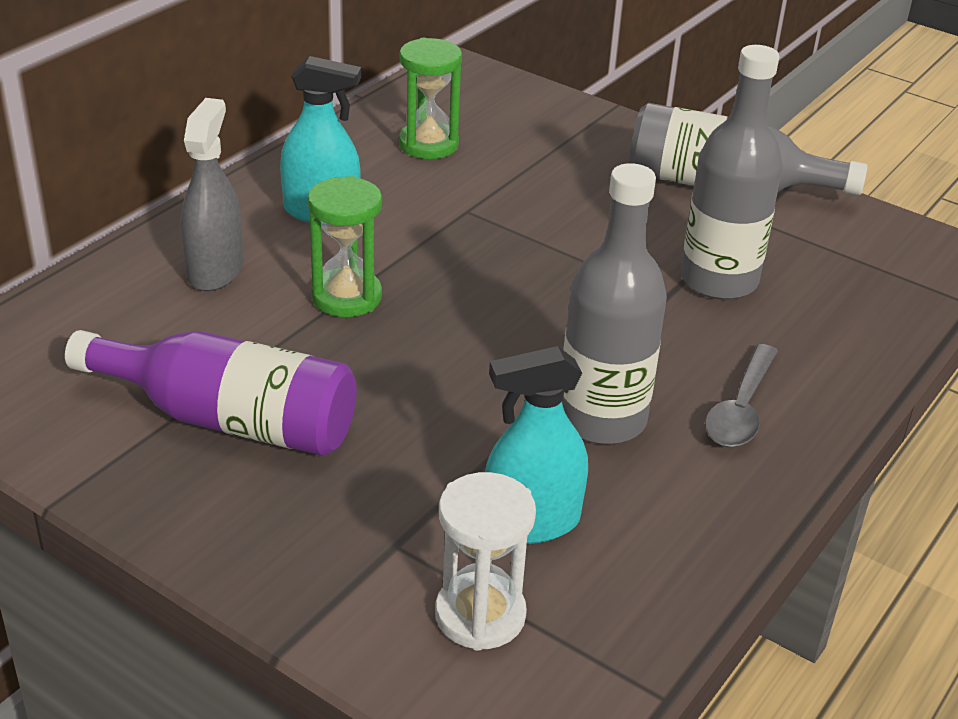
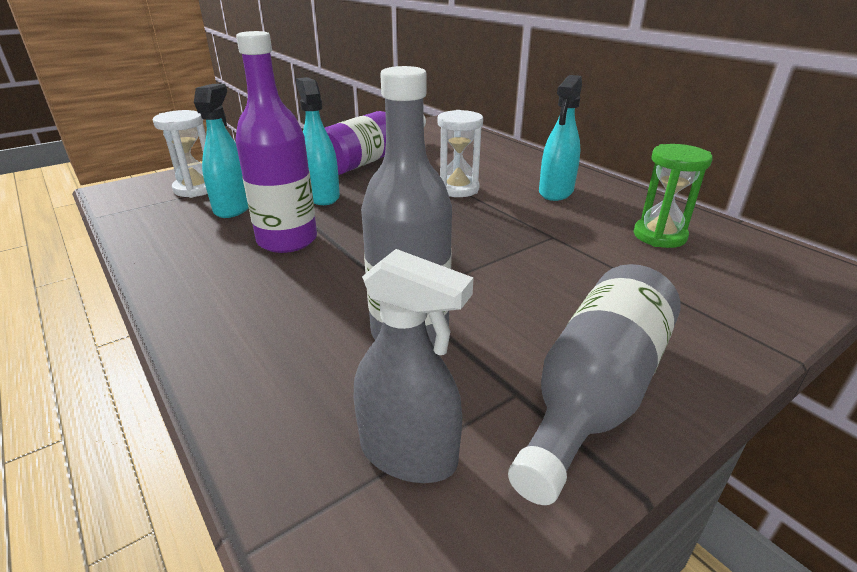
camera: 110 degrees right, 5 degrees down
(215, 270) = (497, 164): grey spray bottle -> grey spray bottle (408, 454)
(346, 297) = (457, 189): green hourglass -> white hourglass
(437, 432) = (322, 196): none -> turquoise spray bottle
(602, 419) = (287, 240): grey bottle -> purple bottle
(741, 409) = (244, 293): grey spoon -> none

